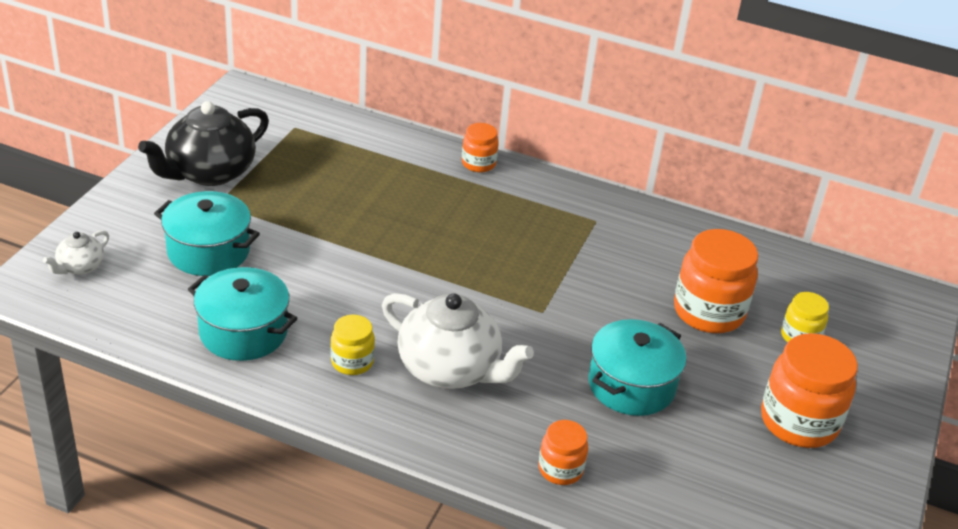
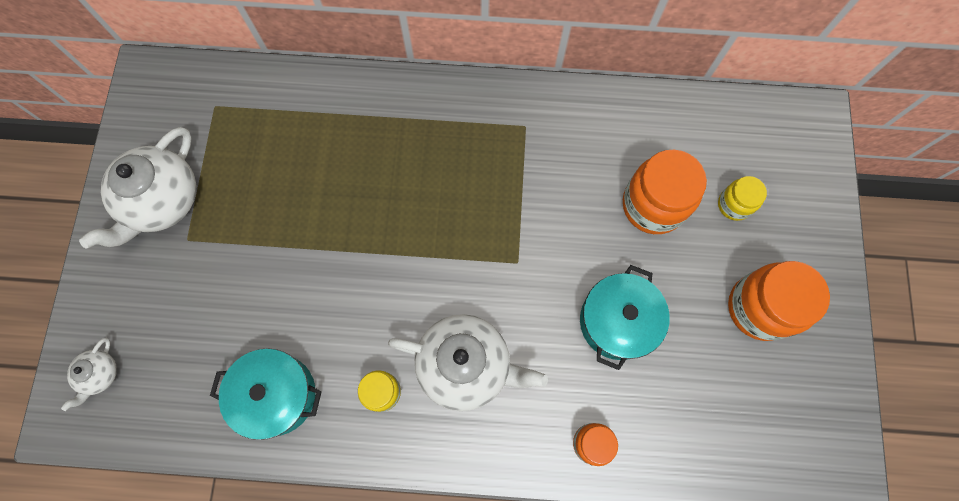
camera: 15 degrees left, 35 degrees up
(208, 251) = (205, 306): turquoise pot -> none
(209, 173) = (162, 201): black teapot -> white teapot
(478, 163) = (398, 90): orange jar -> none

